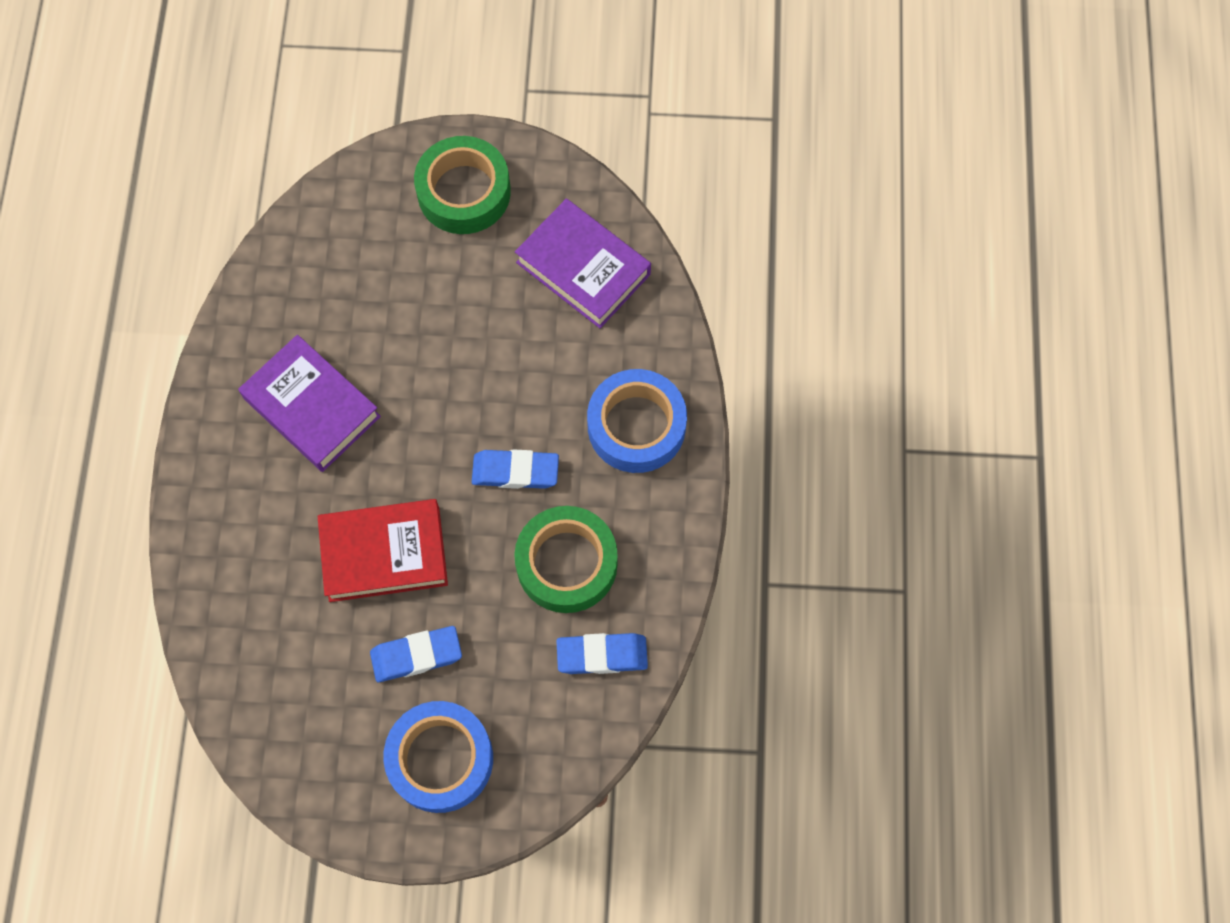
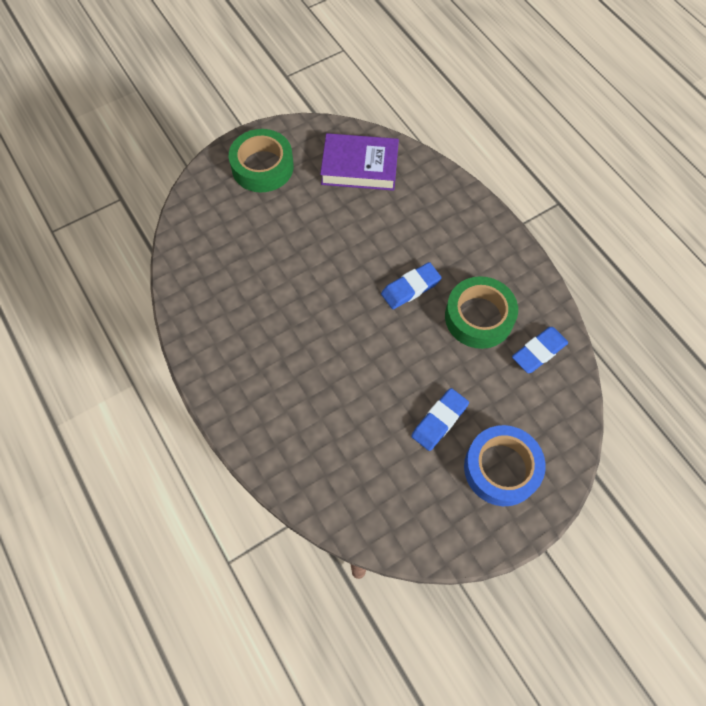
camera: 35 degrees left, 5 degrees down
(312, 407) = (266, 327): purple book -> none
(384, 553) = (374, 378): red book -> none
(636, 426) = (455, 226): blue tape -> none

